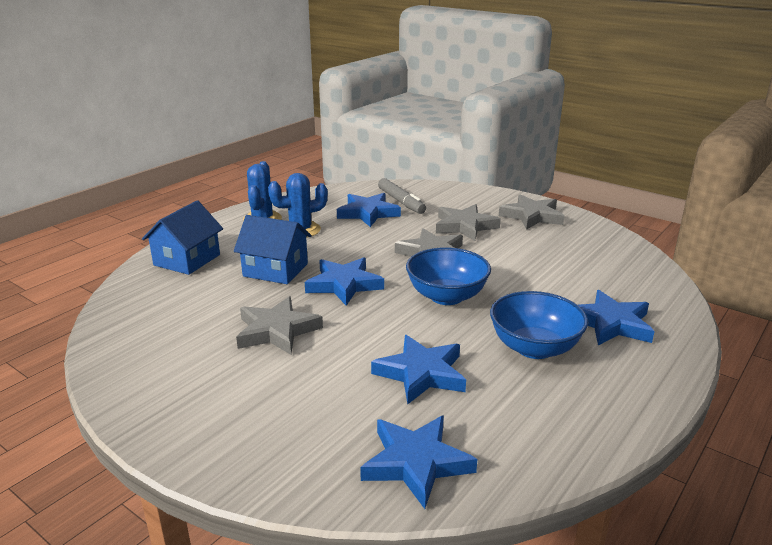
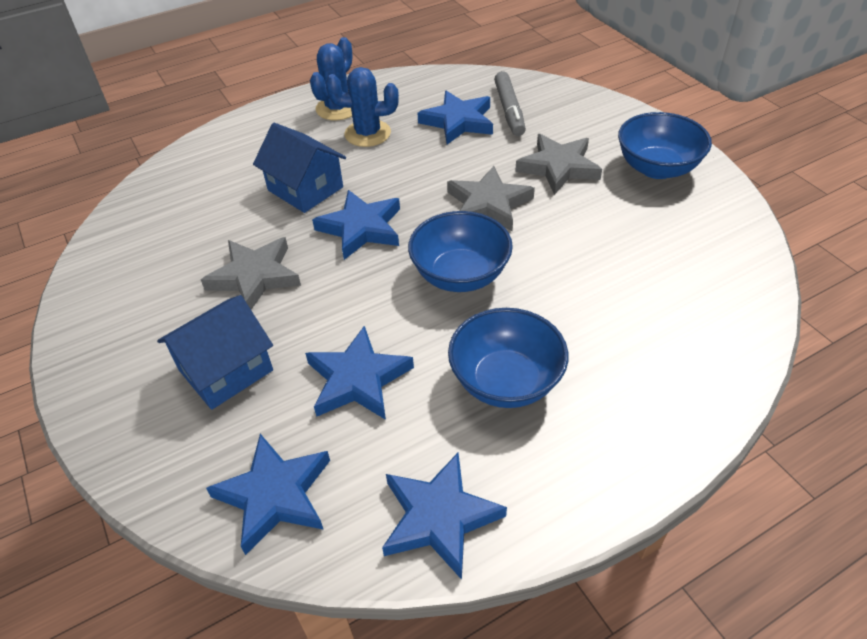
camera: 25 degrees right, 20 degrees up
(187, 260) = (229, 153): blue house -> blue house (226, 370)
(532, 216) = (657, 168): grey star -> blue bowl
(610, 323) = (626, 371): blue star -> blue star (439, 517)

